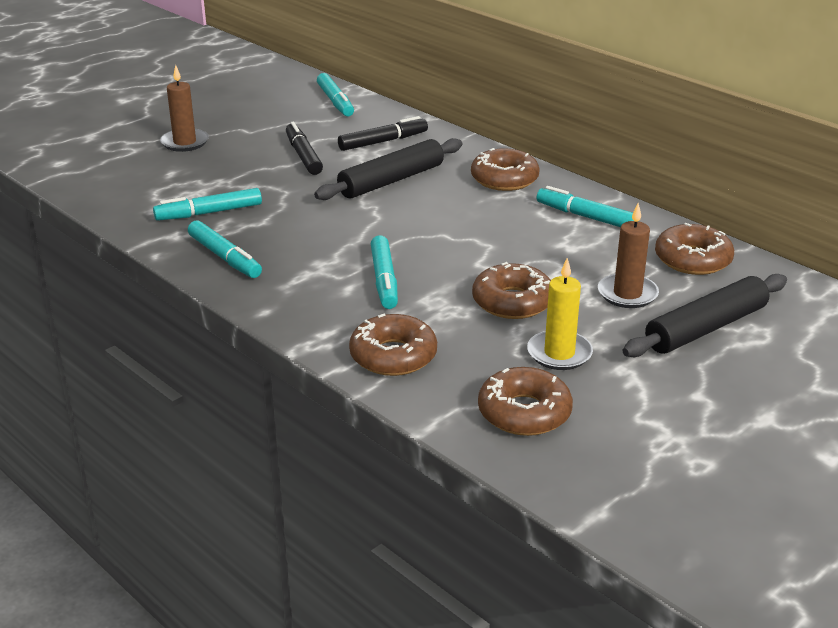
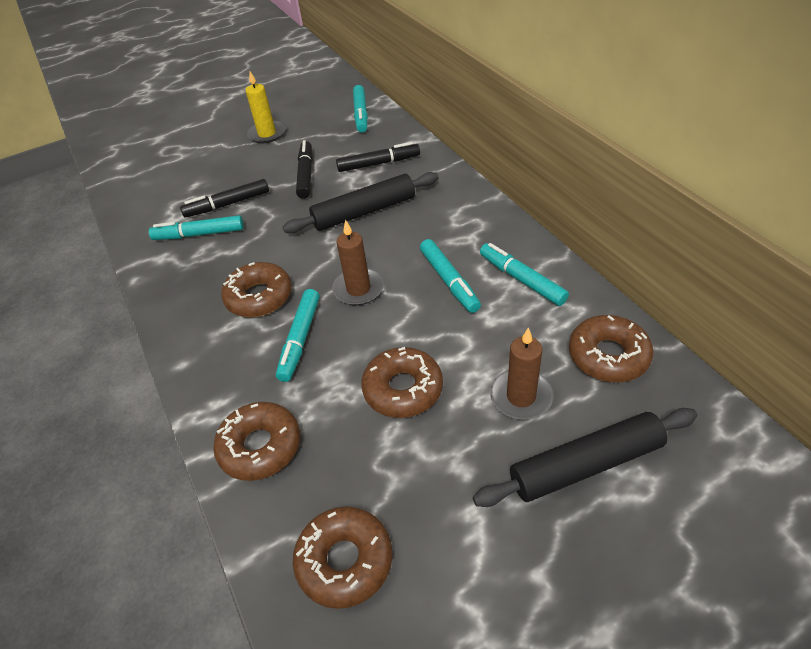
camera: 20 degrees right, 15 degrees up
(184, 142) = (222, 151): brown candle -> brown candle (358, 289)
(224, 257) = (184, 290): turquoise marker -> turquoise marker (449, 281)
(225, 186) = (227, 204): none -> black marker
(504, 179) = (464, 220): brown donut -> brown donut (259, 297)
(559, 353) = (417, 475): yellow candle -> yellow candle (267, 134)

